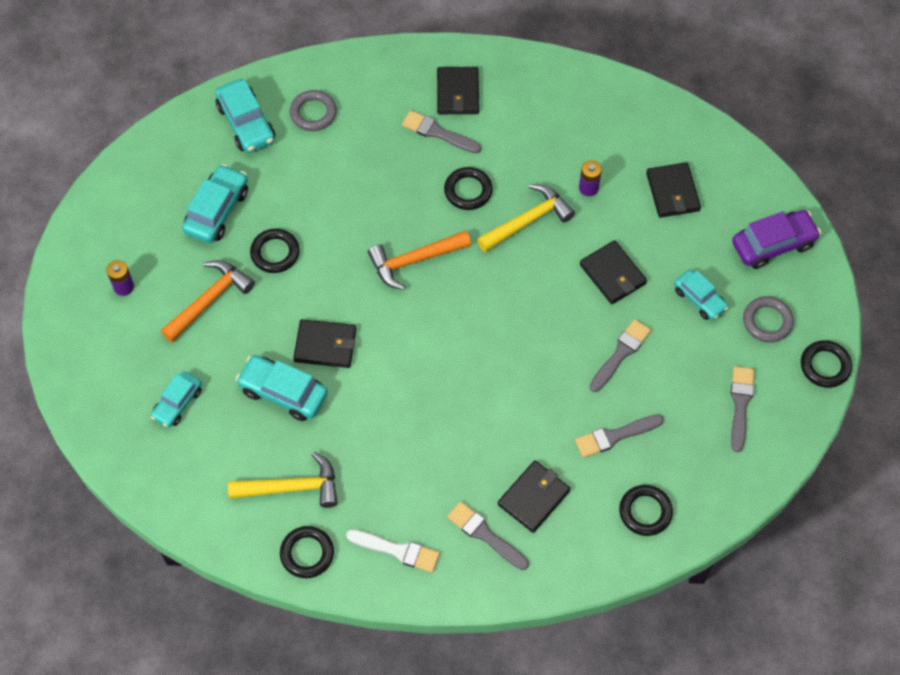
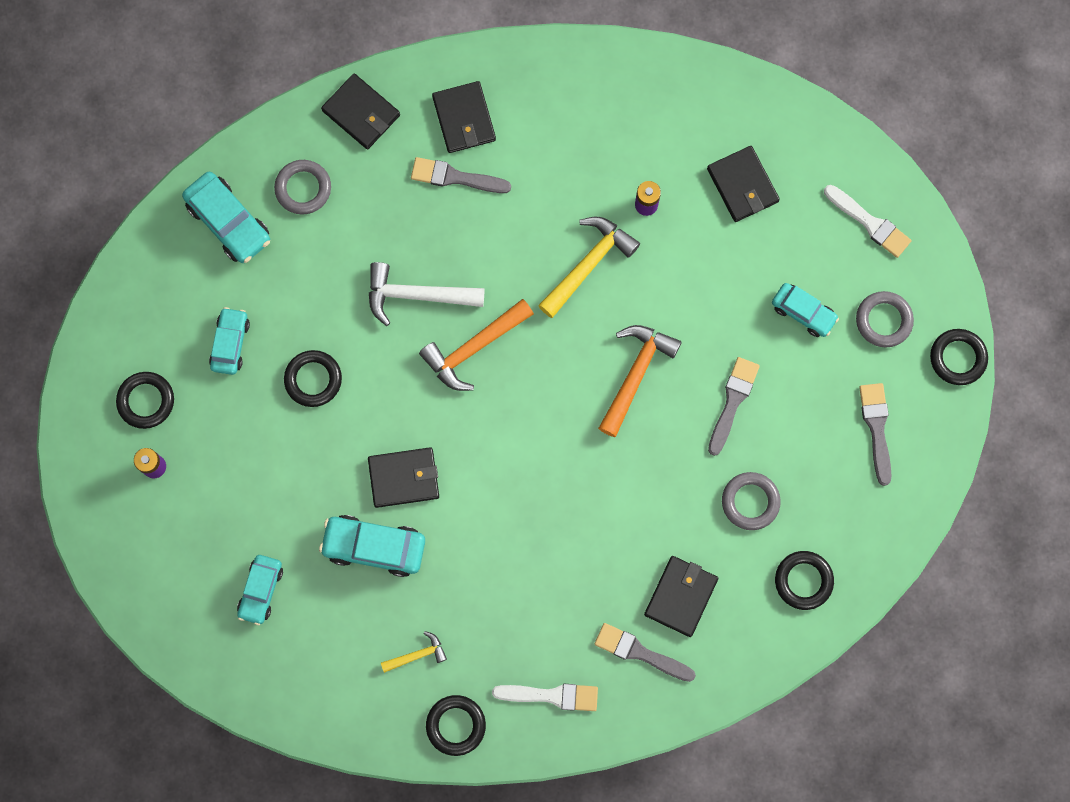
camera: 15 degrees left, 15 degrees up
(210, 299) = (257, 456): orange hammer -> orange hammer (636, 374)
(217, 211) = (230, 343): turquoise car -> turquoise car, size x0.66
(292, 487) = (417, 654): yellow hammer -> yellow hammer, size x0.53
(379, 210) = (416, 295): none -> white hammer
(468, 191) = (510, 244): black ring -> black ring (146, 401)
(612, 274) = (700, 307): black wallet -> black wallet (361, 113)
(615, 436) = (750, 502): grey brush -> grey ring
(773, 244) = (869, 223): purple car -> white brush

